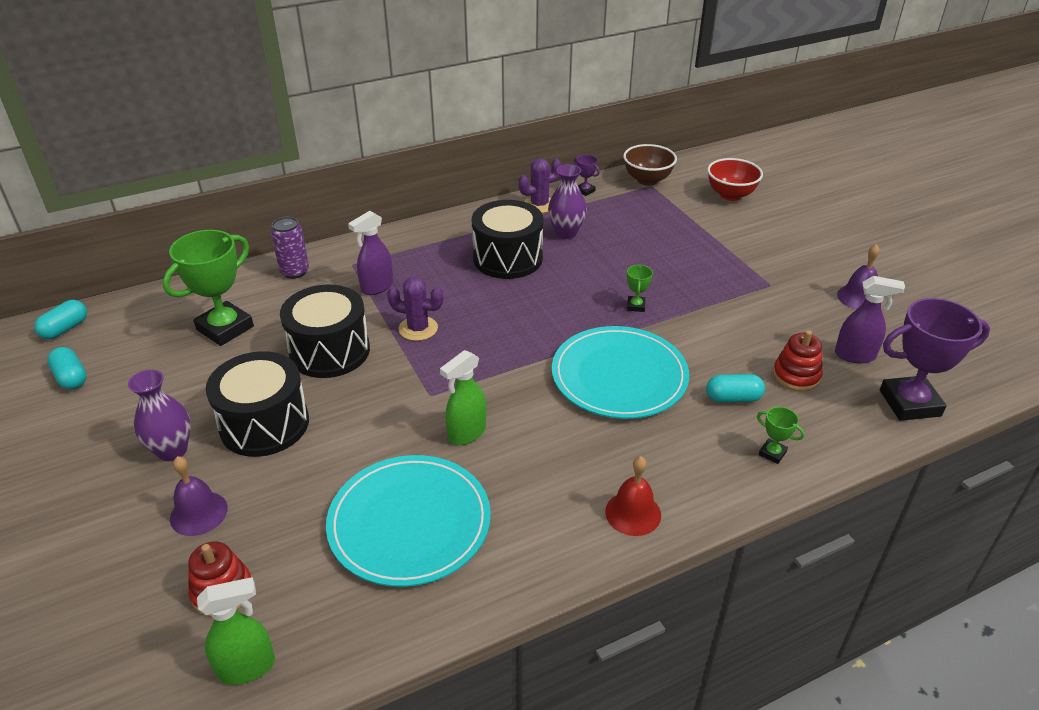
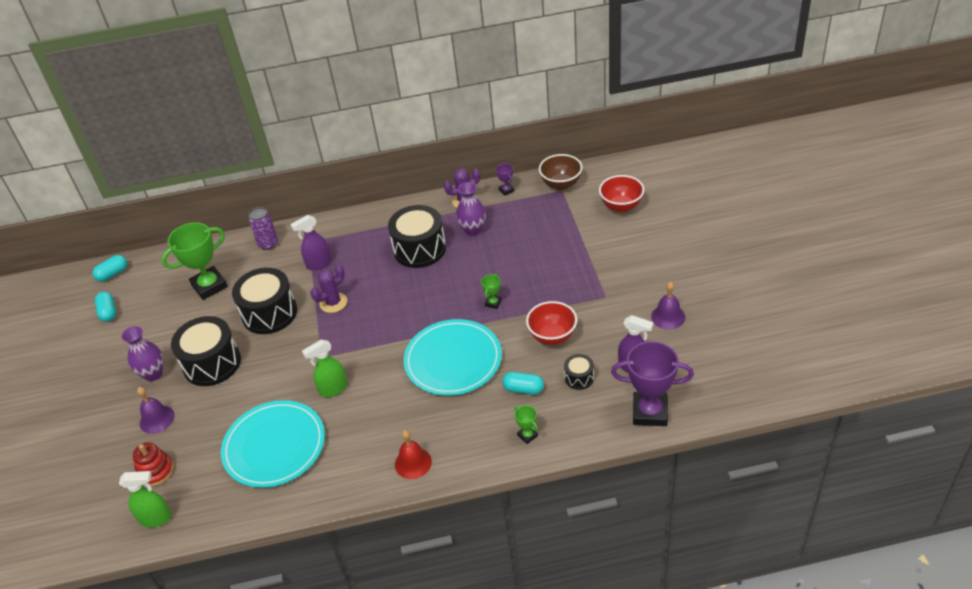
camera: 20 degrees right, 5 degrees up
(418, 328) = (333, 303): purple cactus -> purple cactus turned 75 degrees counterclockwise
(733, 334) = (552, 336): none -> red bowl
(796, 376) = (579, 378): red stacking toy -> black drum

